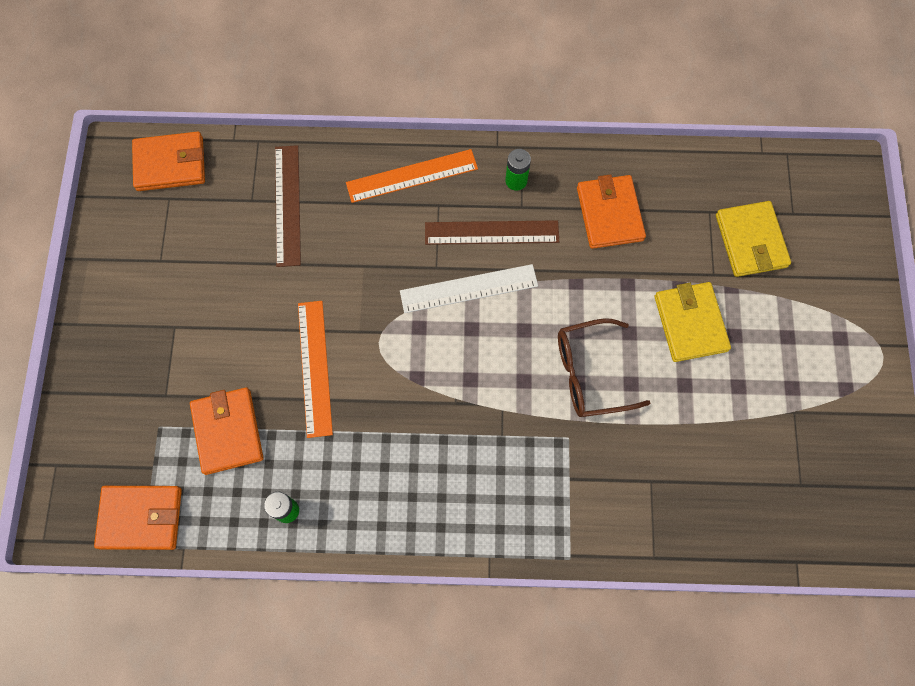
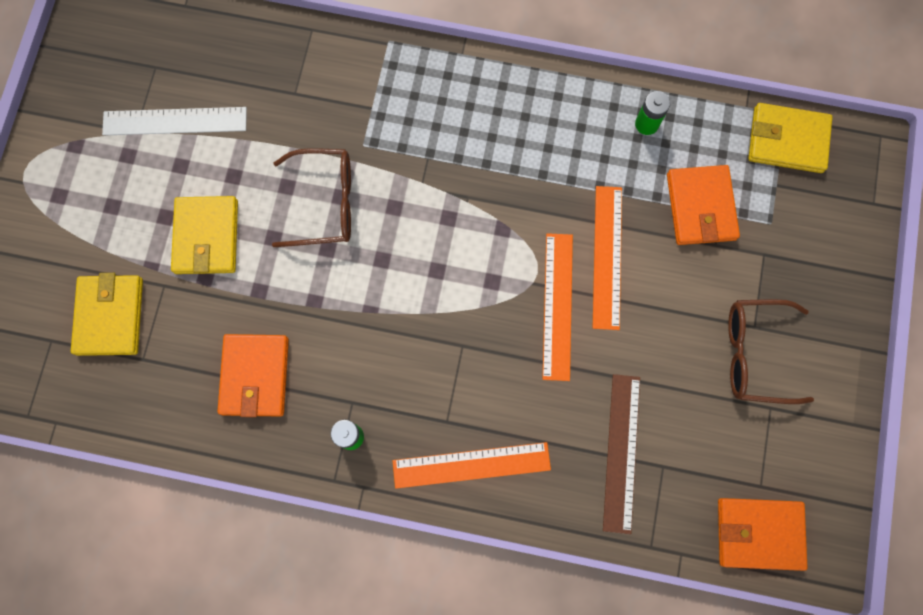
camera: 170 degrees left, 5 degrees up
(141, 518) = (787, 140): orange wallet -> yellow wallet
(174, 303) = (754, 354): none -> brown glasses
(356, 315) = (557, 306): none -> orange ruler
(469, 288) = (431, 315): white ruler -> white ruler (175, 121)
(491, 232) = (393, 376): brown ruler -> none

